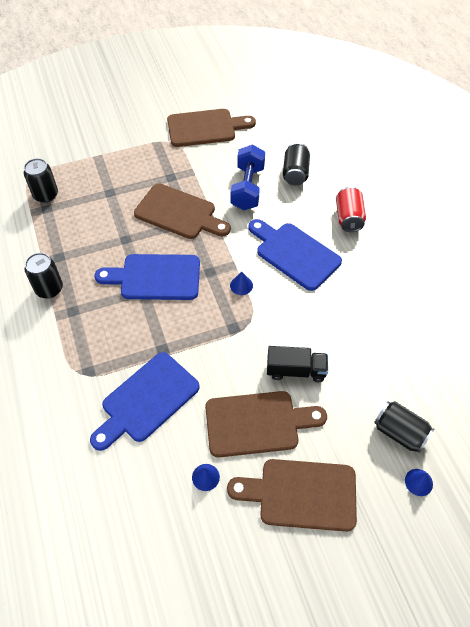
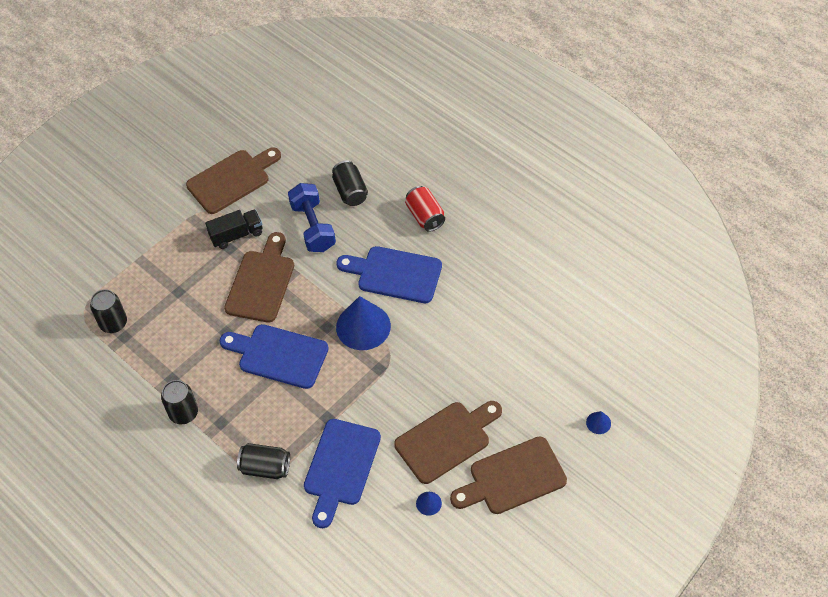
camera: 25 degrees left, 0 degrees up
(155, 277) = (278, 355): blue cutting board -> blue cutting board turned 45 degrees clockwise
(179, 213) = (261, 282): brown cutting board -> brown cutting board turned 75 degrees counterclockwise
(241, 285) = (363, 326): blue cone -> blue cone, size x2.33
(296, 370) = (454, 380): black truck -> black truck (236, 235)
(399, 432) = (565, 391): black can -> black can (265, 467)

